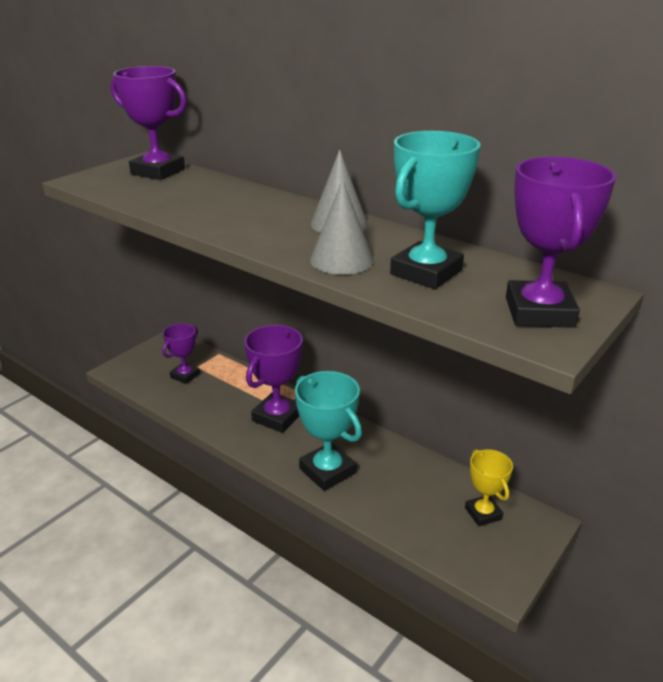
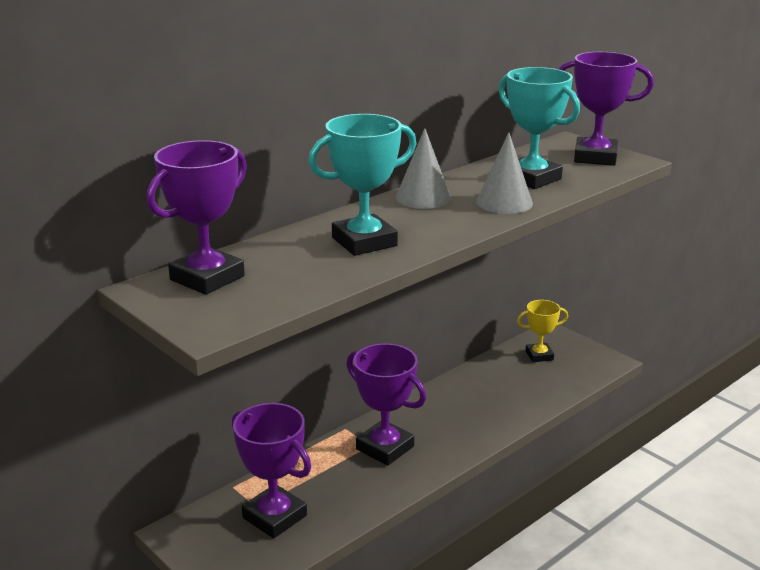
camera: 80 degrees left, 5 degrees down
(185, 375) = (274, 517): purple trophy -> purple trophy, size x1.62
(327, 471) = (478, 424): turquoise trophy -> turquoise trophy (364, 242)

